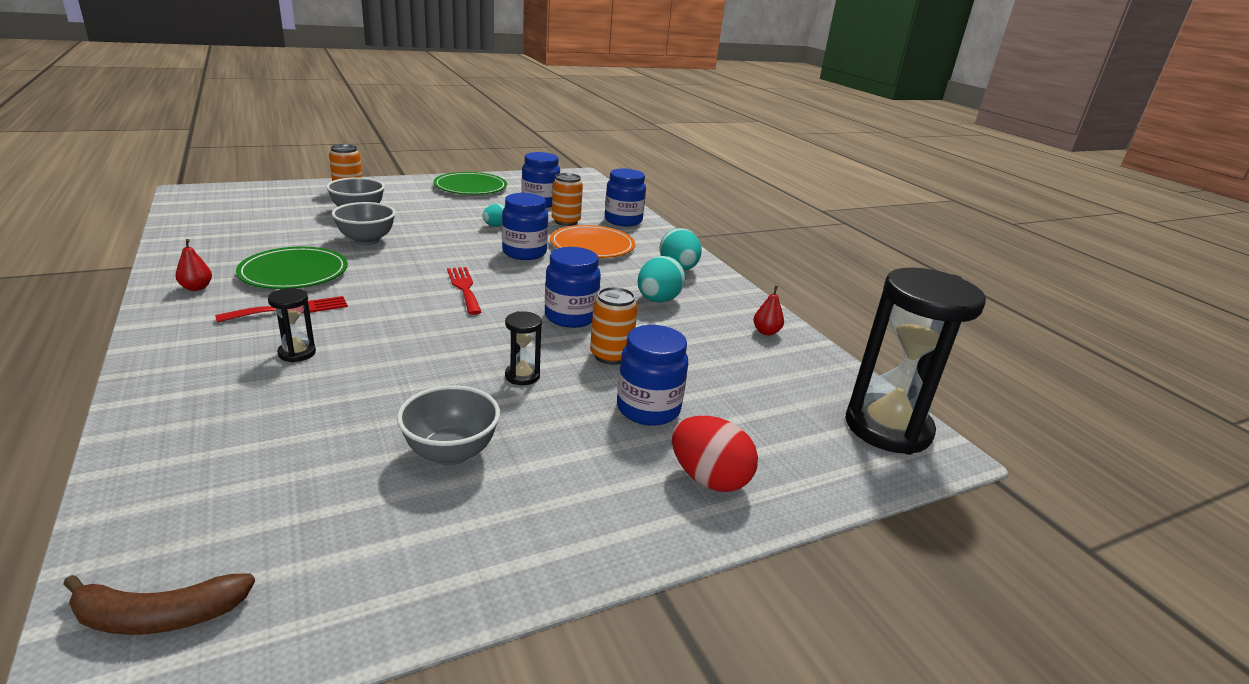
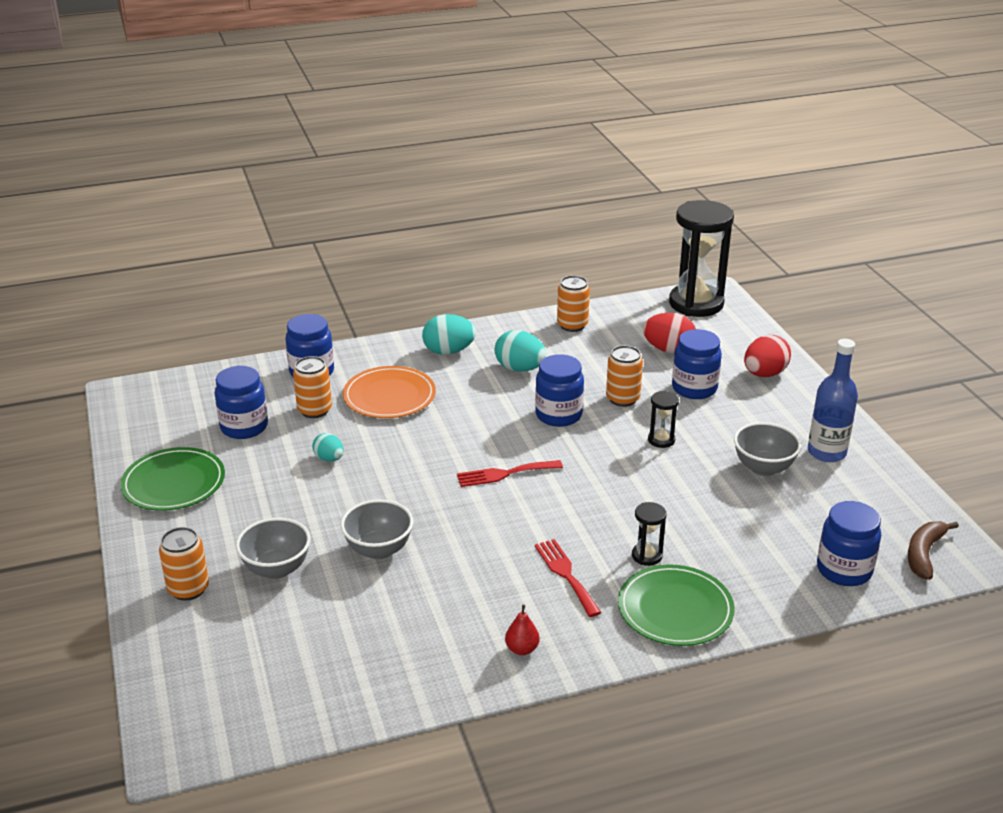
camera: 80 degrees left, 5 degrees up
(158, 616) = (924, 554): brown banana -> brown banana turned 150 degrees counterclockwise
(294, 272) = (476, 588): green plate -> green plate (675, 609)
(485, 525) = (826, 452): none -> blue bottle
(524, 253) = (411, 439): blue jar -> blue jar (844, 570)
(741, 395) = (668, 350): none -> red egg
(766, 332) = (572, 325): red pear -> orange can

